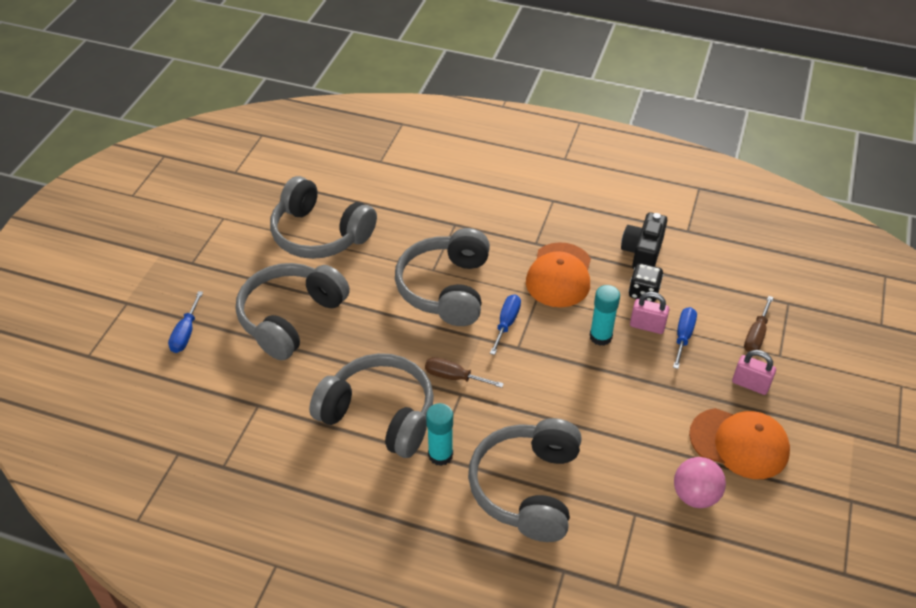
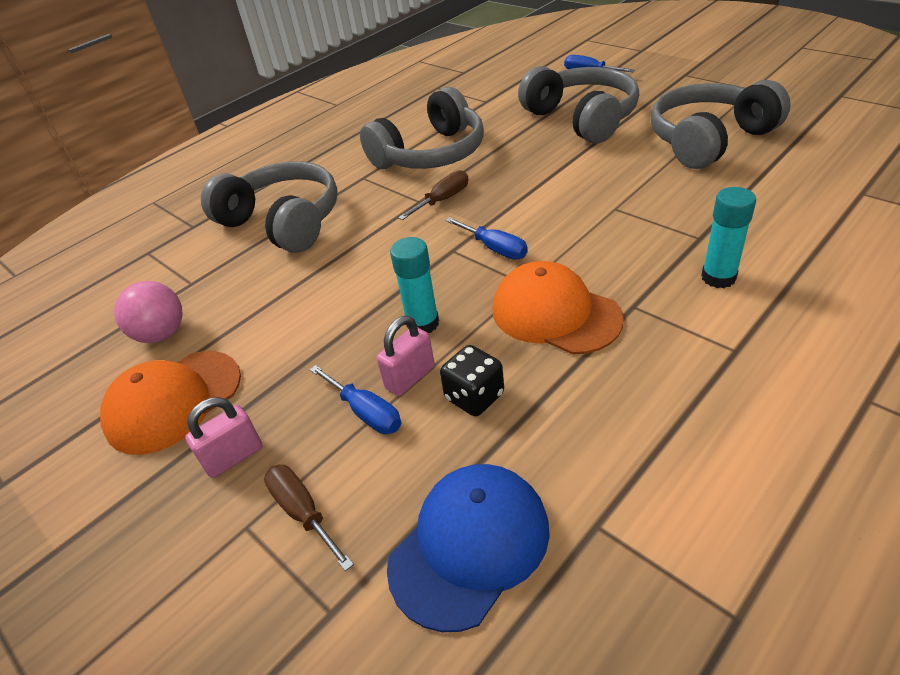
camera: 120 degrees right, 5 degrees down
(440, 455) = (361, 180): turquoise glue stick -> turquoise glue stick (718, 277)
(446, 289) = (577, 213): grey headphones -> none
(642, 252) = (563, 428): black camera -> none
(726, 268) = (469, 545): none -> blue cap

